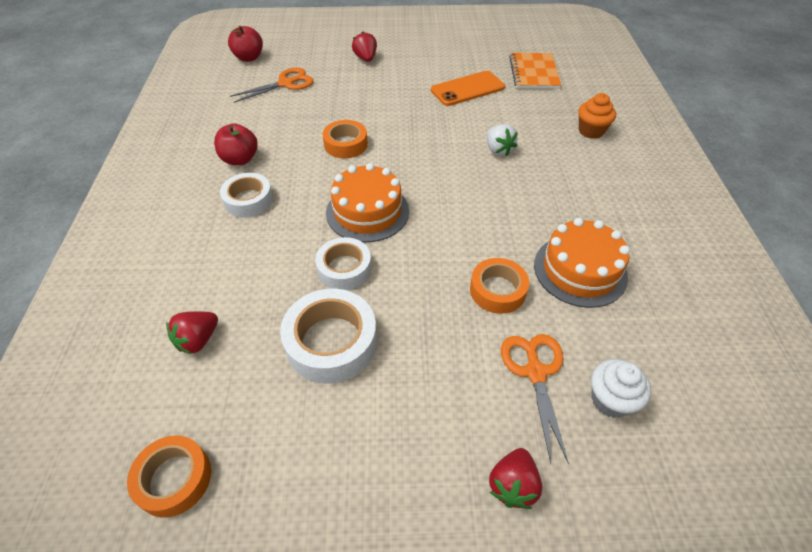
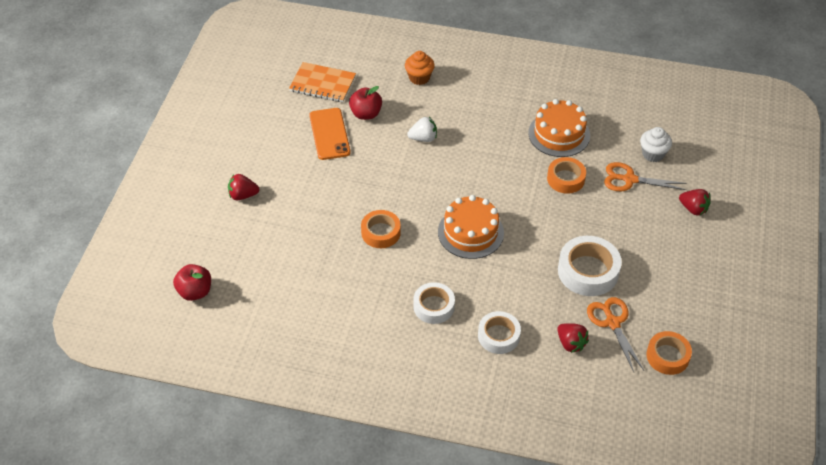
camera: 75 degrees left, 0 degrees up
(240, 159) = (376, 309): red apple -> red apple (366, 114)
(286, 83) = (262, 265): orange scissors -> orange scissors (612, 323)
(344, 268) = (526, 255): white tape -> white tape (498, 336)

